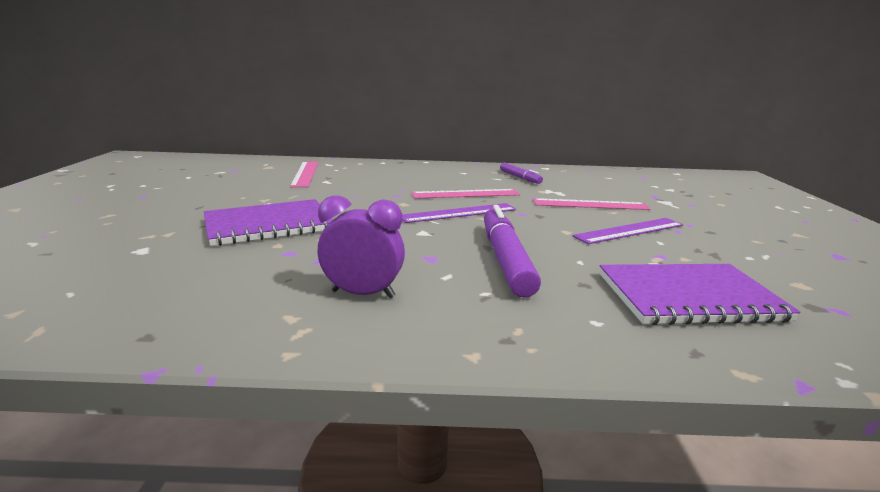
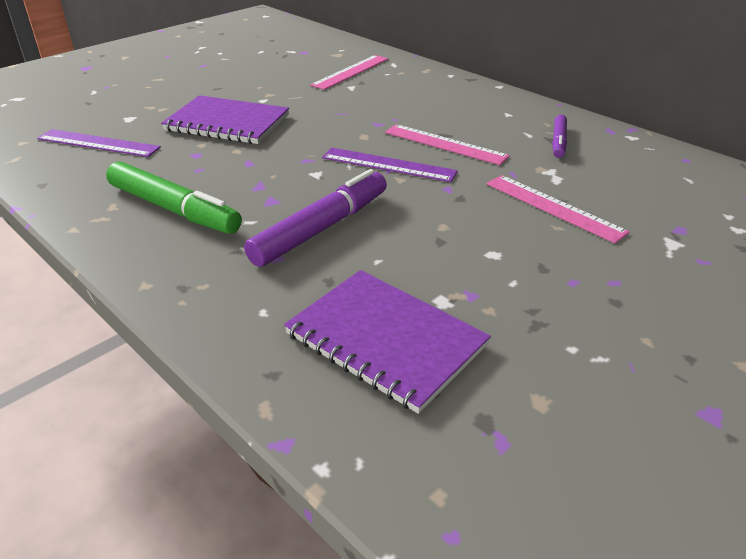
camera: 45 degrees right, 15 degrees up
(363, 294) = (174, 209): purple clock -> green marker
(629, 230) = (513, 255): purple ruler -> purple ruler (98, 143)

